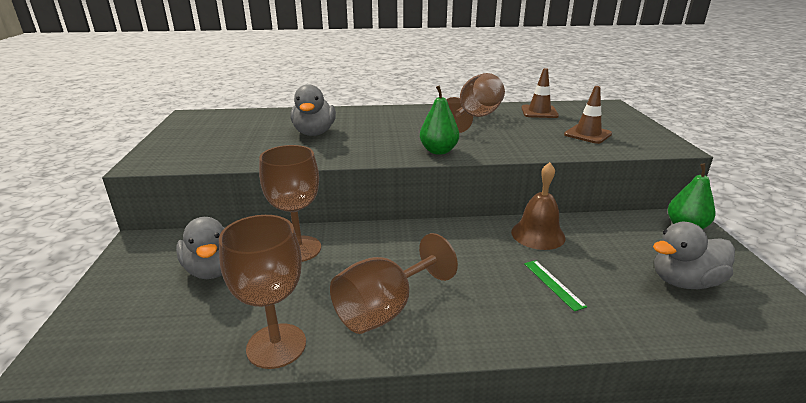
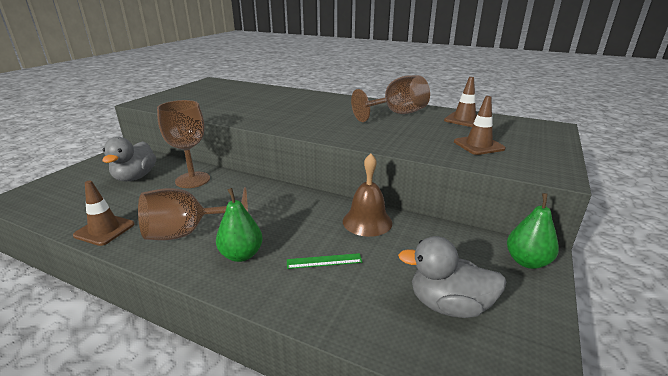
camera: 30 degrees right, 0 degrees up
(276, 345) = (104, 230): brown goblet -> brown traffic cone
(314, 133) = (261, 103): grey duck -> none
(438, 151) = (323, 131): green pear -> green pear (241, 255)
(553, 284) = (324, 261): green ruler -> green ruler turned 75 degrees clockwise

